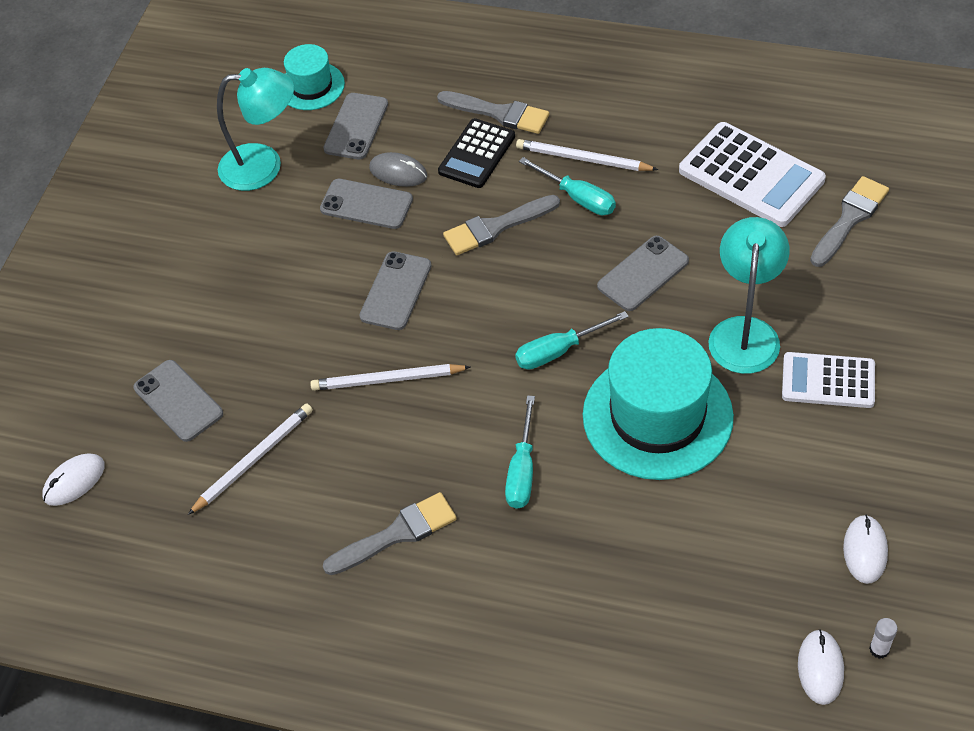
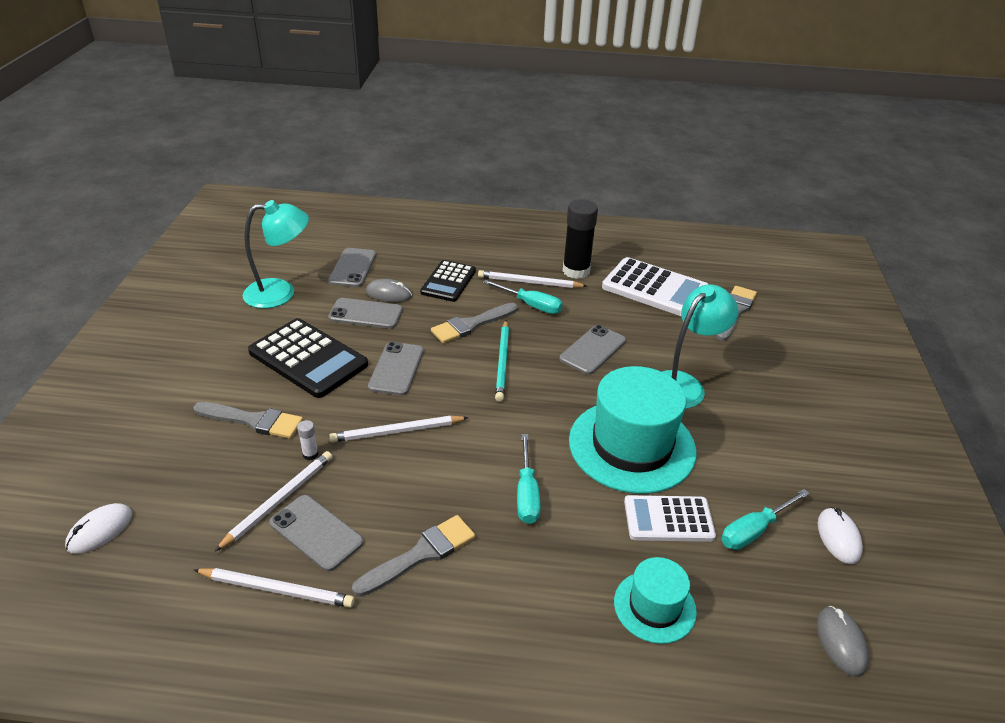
camera: 15 degrees left, 15 degrees down
(178, 401) = (207, 457): grey phone -> grey phone (316, 532)
(249, 560) = (277, 589): none -> white pencil
(293, 271) = (308, 359): none -> black calculator
(311, 86) = (316, 246): turquoise hat -> turquoise hat (654, 606)
(499, 113) = (461, 258): grey brush -> grey brush (253, 420)
(526, 287) = (502, 362): none -> turquoise pencil
(559, 351) = (539, 404): turquoise screwdriver -> turquoise screwdriver (754, 530)
(650, 140) = (576, 271): none -> black glue stick
(745, 332) = (683, 384): turquoise lamp -> turquoise lamp turned 45 degrees clockwise
(820, 668) = (840, 642): white mouse -> grey mouse
(828, 381) = (759, 414): white calculator -> white calculator (668, 519)
(879, 649) = (885, 620): white glue stick -> white glue stick (310, 454)

